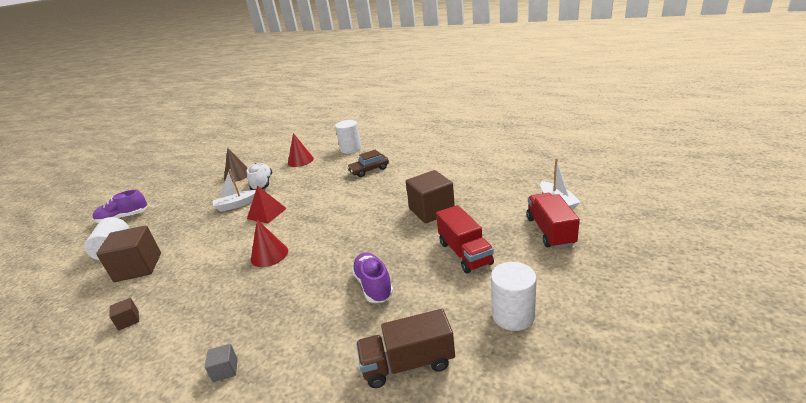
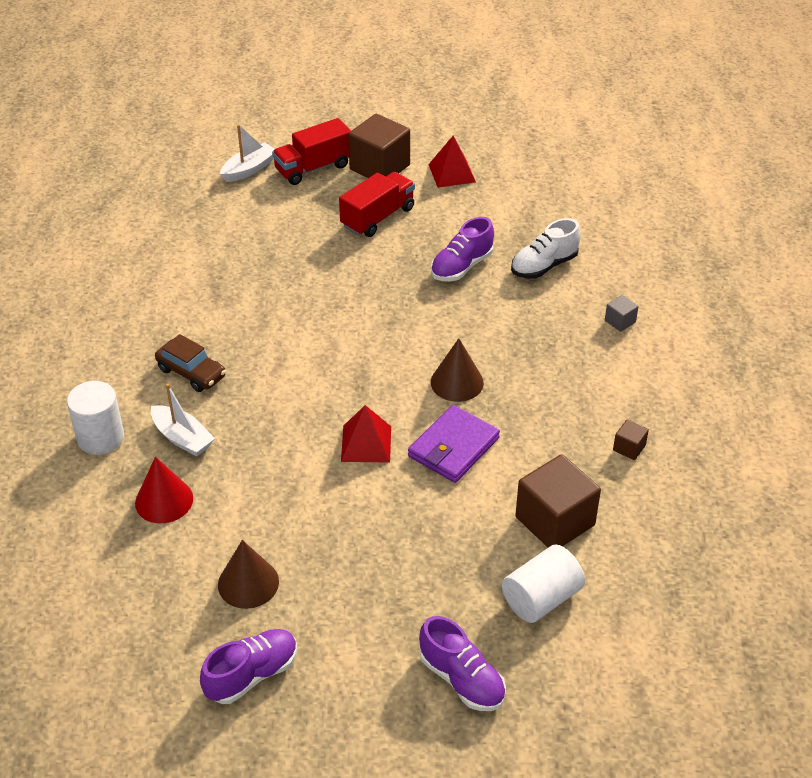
camera: 120 degrees left, 15 degrees up
(201, 173) = (252, 675): none -> purple shoe
(228, 242) = (453, 447): none -> purple wallet
(236, 205) = (356, 505): white boat -> white boat (182, 438)
(262, 184) = (275, 510): white shoe -> white shoe (544, 266)
(269, 255) = (457, 382): red cone -> brown cone
(408, 363) = (538, 215): brown truck -> none
(431, 211) = (300, 264): brown cube -> brown cube (379, 167)
(513, 315) = (452, 173): white cylinder -> red pyramid

